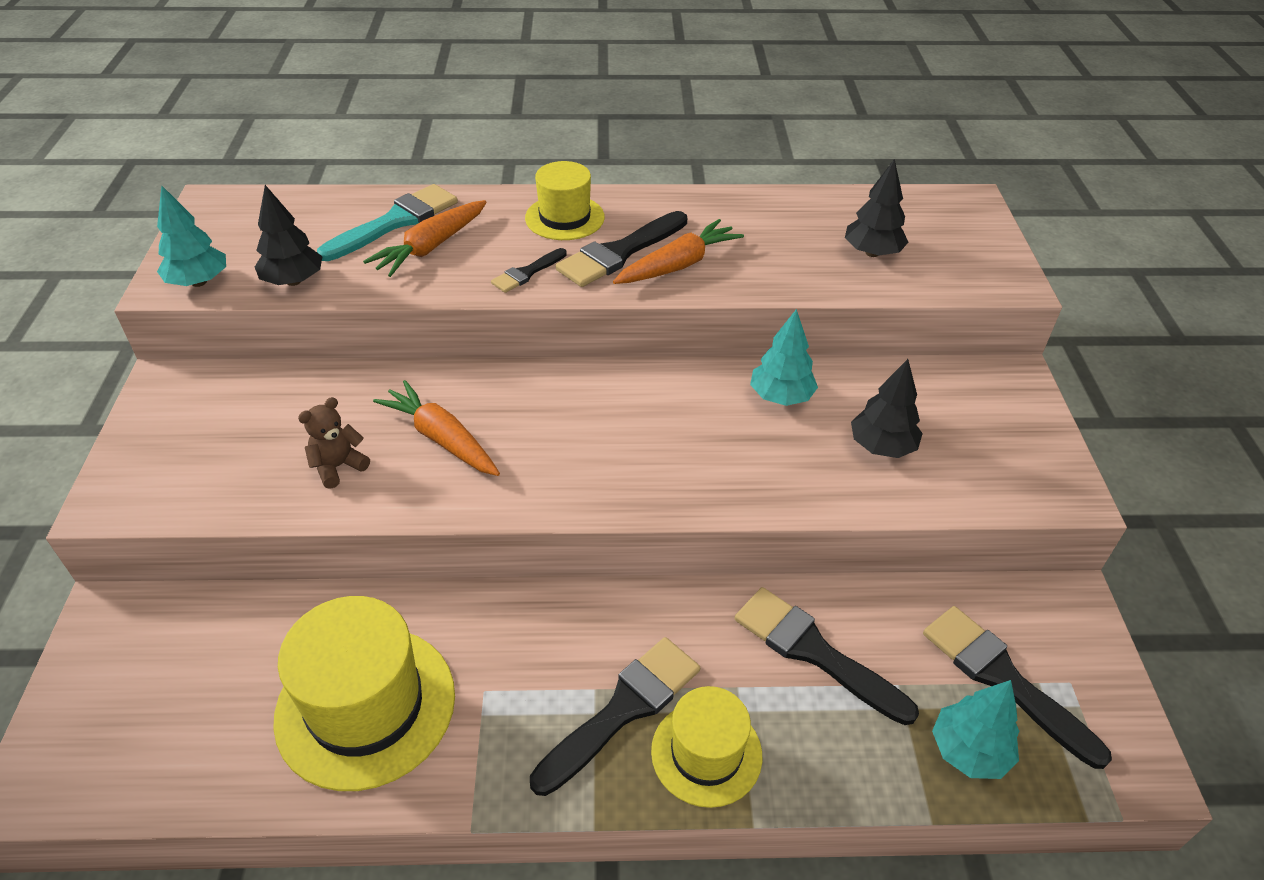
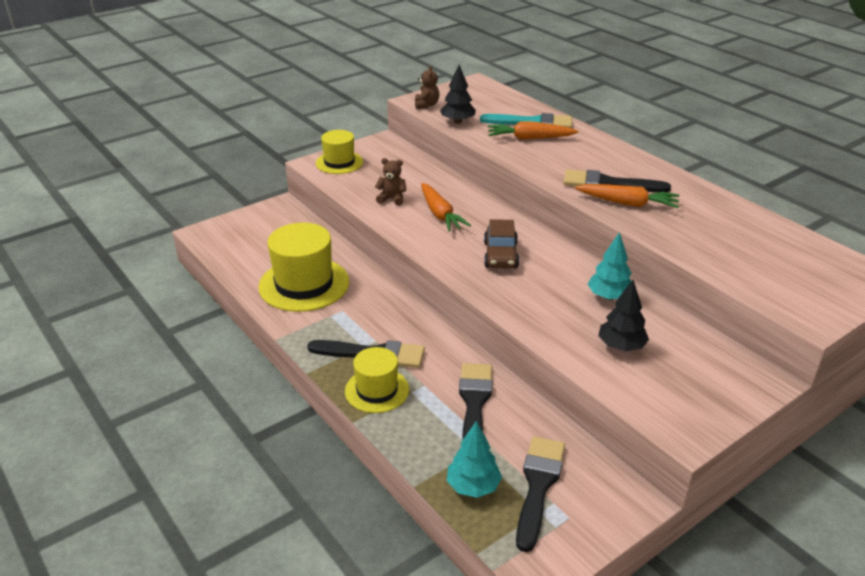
camera: 55 degrees right, 10 degrees down
(199, 282) = (426, 105): turquoise tree -> brown teddy bear
(441, 438) = (440, 214): orange carrot -> orange carrot turned 150 degrees clockwise
(527, 273) = (551, 168): black brush -> none
(564, 218) = (610, 159): yellow hat -> yellow hat (339, 162)
(604, 437) = (500, 255): none -> brown car
(872, 253) = (749, 258): black tree -> none

